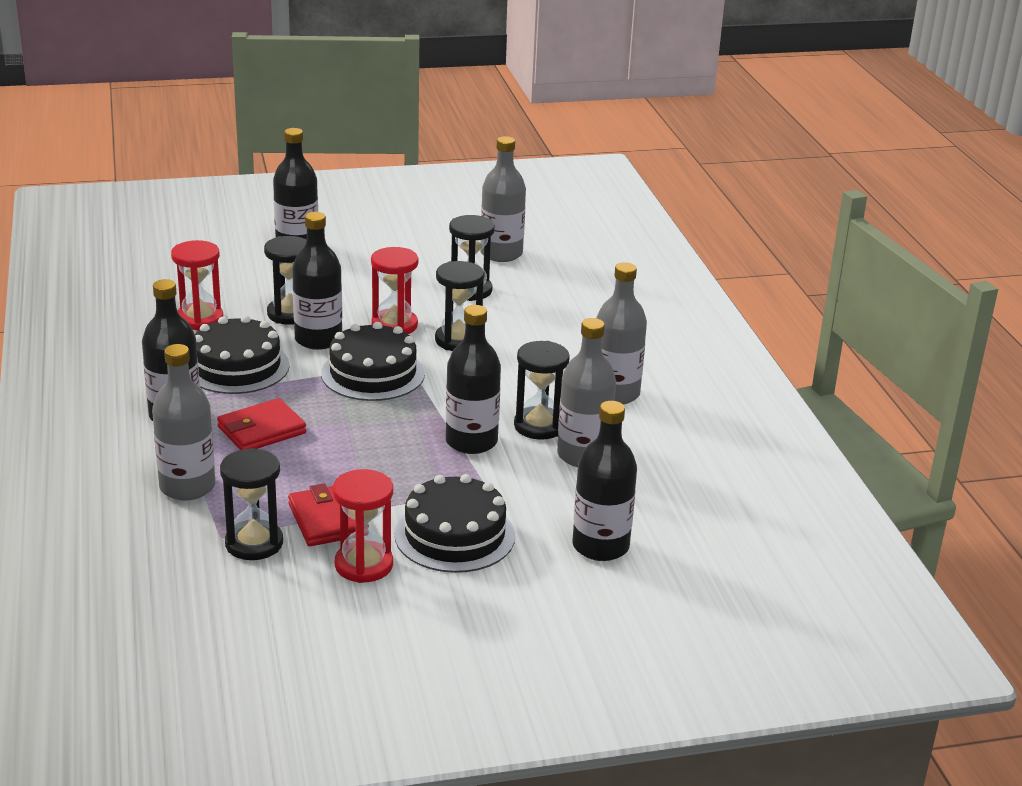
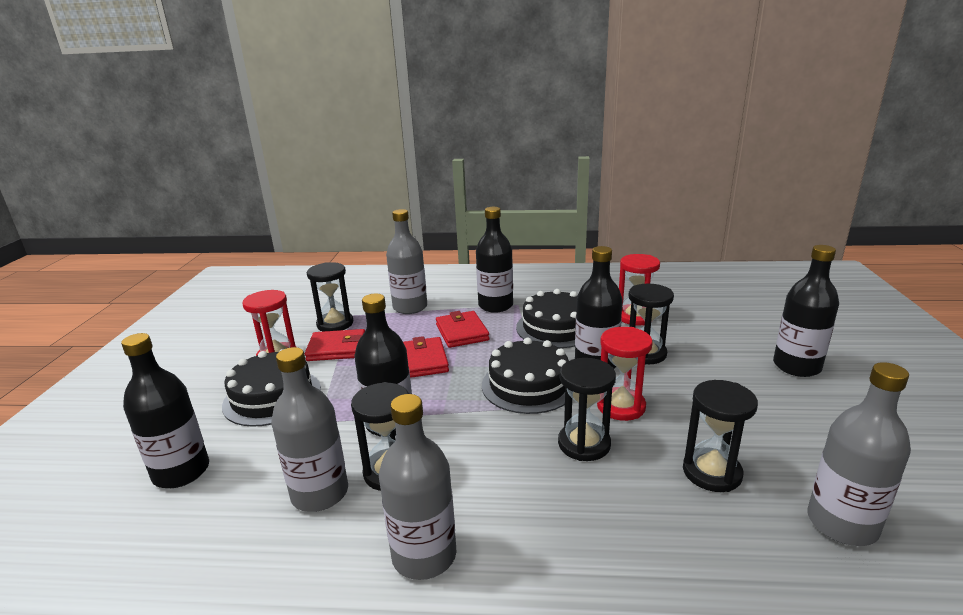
camera: 110 degrees right, 5 degrees down
(342, 446) = (422, 361): none -> red wallet

